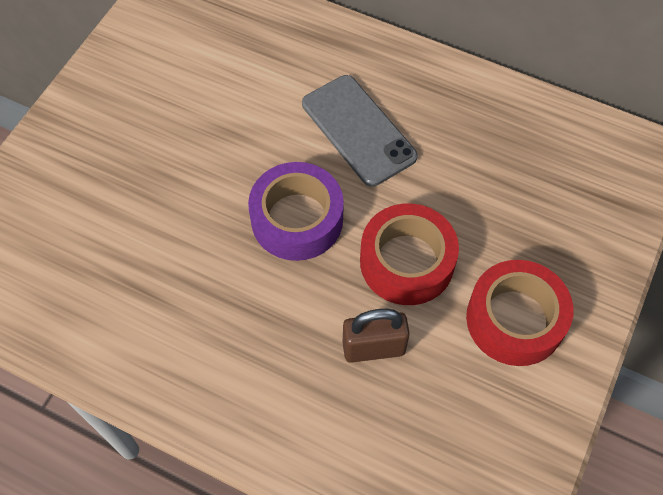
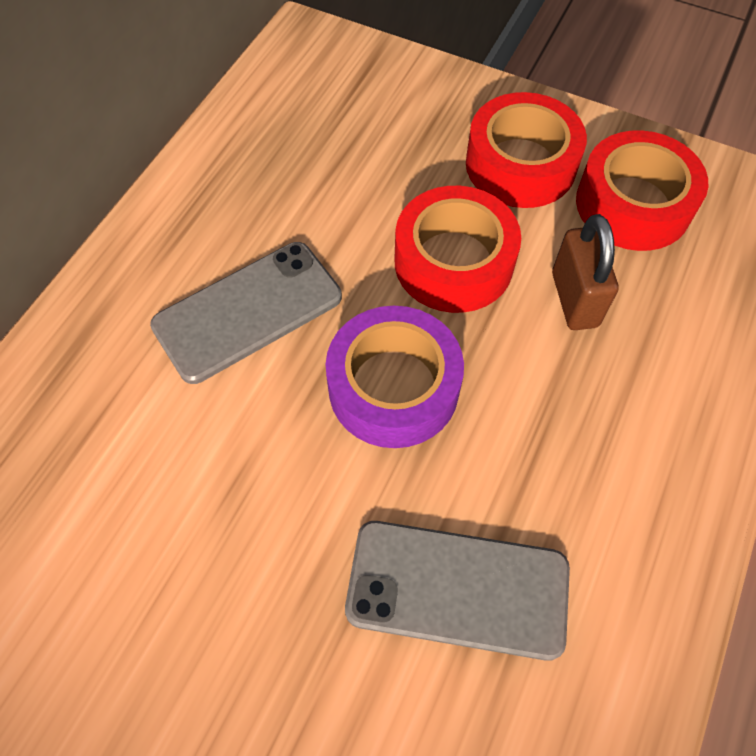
camera: 90 degrees left, 0 degrees up
(154, 253) = (457, 588): none -> grey phone
(477, 409) = (633, 204): none -> red tape

